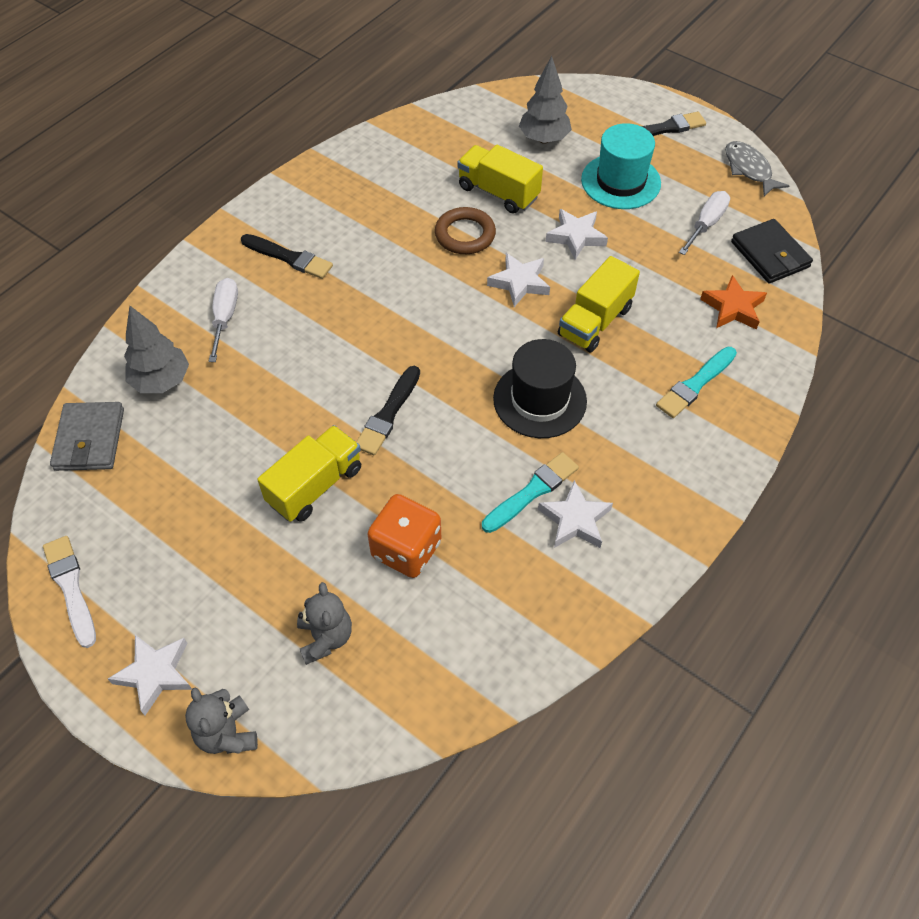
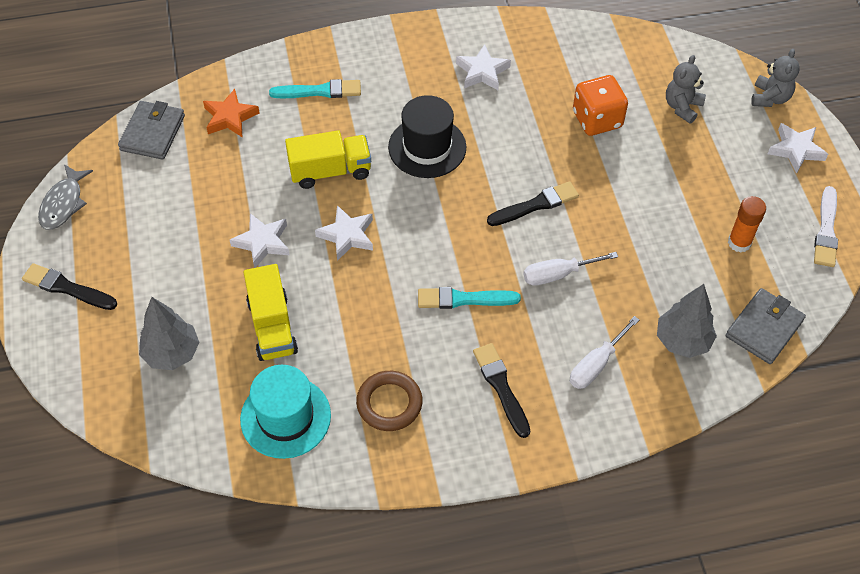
camera: 140 degrees left, 0 degrees up
(160, 509) = (739, 243): none -> orange glue stick
(315, 485) = (624, 191): yellow truck -> none
(465, 235) = (342, 305): brown ring -> brown ring (389, 403)
(532, 492) = (491, 101): turquoise brush -> turquoise brush (464, 299)
(620, 181) = (168, 265): turquoise hat -> turquoise hat (285, 417)
(706, 224) = (159, 184): white screwdriver -> white screwdriver (558, 274)
(770, 254) = (152, 133): black wallet -> grey wallet

